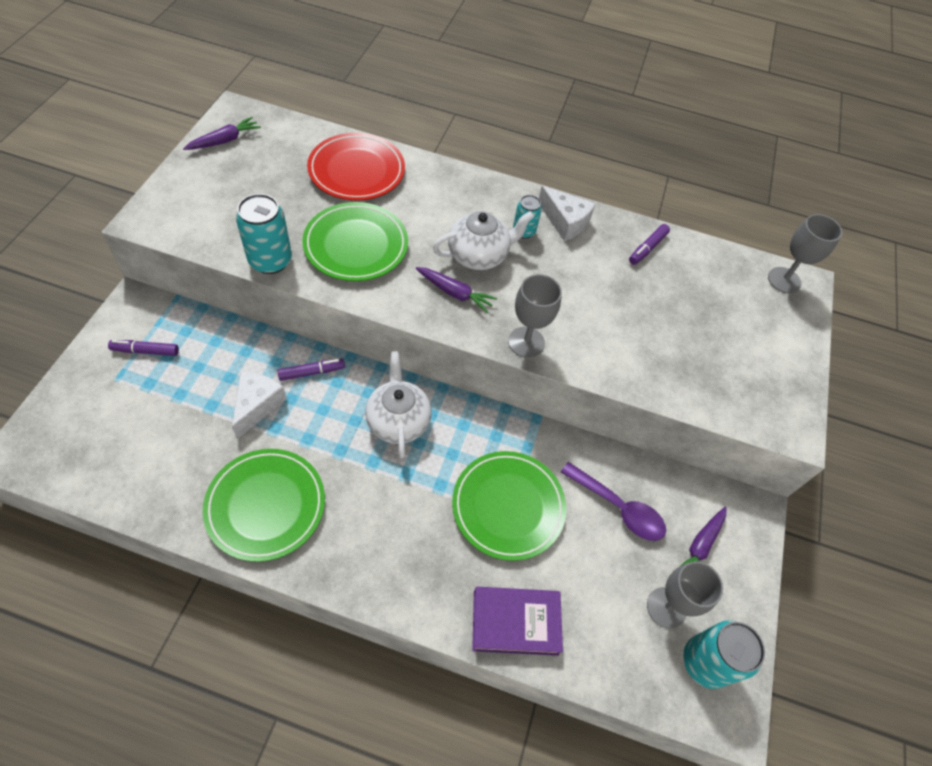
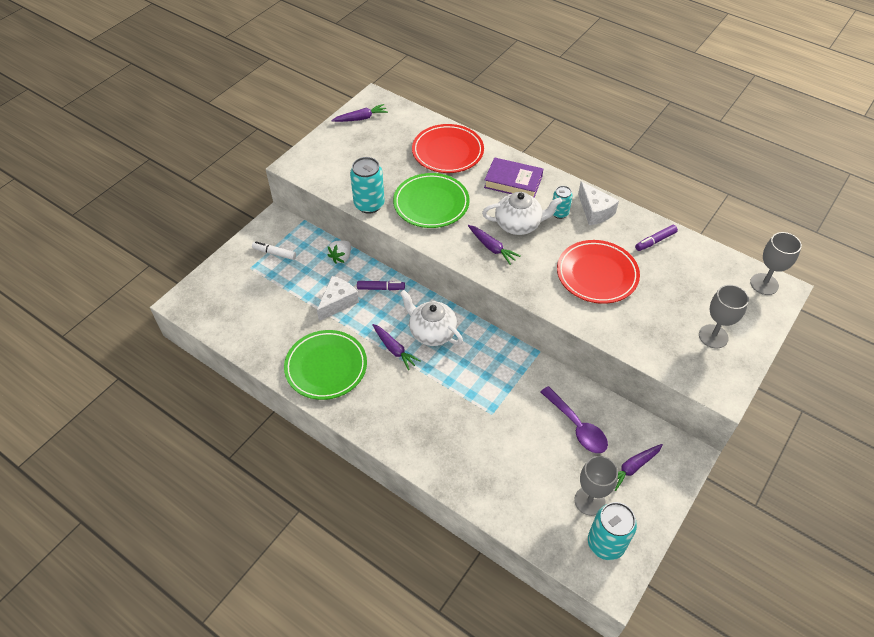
camera: 25 degrees right, 5 degrees down
(145, 351) = (274, 253): purple marker -> white marker
(244, 339) = (341, 257): none -> white strawberry
(354, 456) = (394, 349): none -> purple carrot
(398, 420) = (432, 332): white teapot -> white teapot turned 60 degrees counterclockwise
(508, 506) = (493, 406): green plate -> none
(515, 622) = (473, 481): purple book -> purple book (513, 182)
(526, 342) = (533, 290): grey goblet -> grey goblet (713, 336)
(596, 305) = (597, 274): none -> red plate

